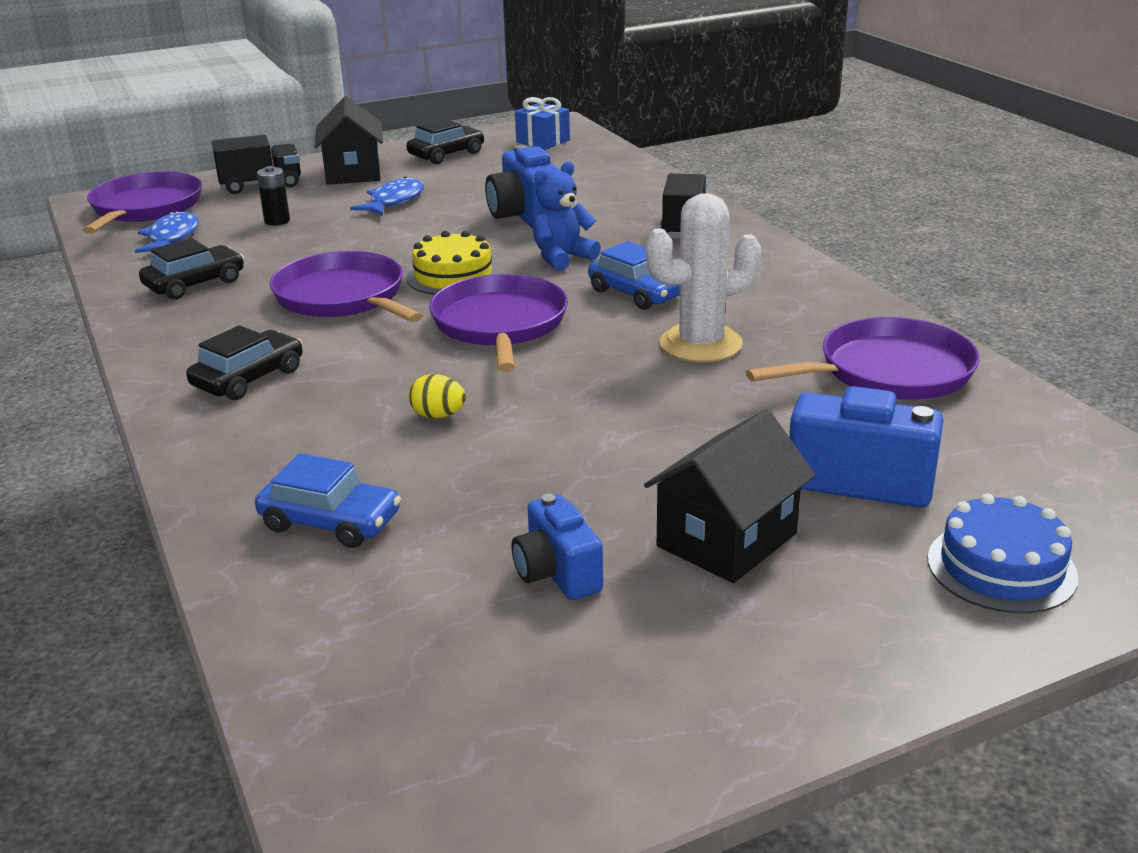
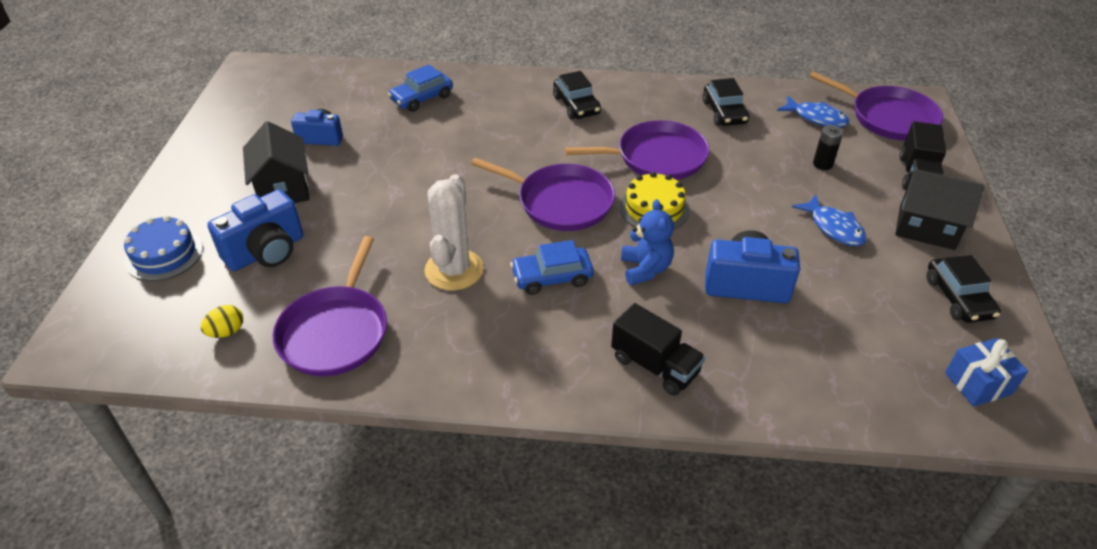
camera: 120 degrees right, 15 degrees up
(438, 416) = (476, 148): yellow egg -> yellow egg (226, 332)

